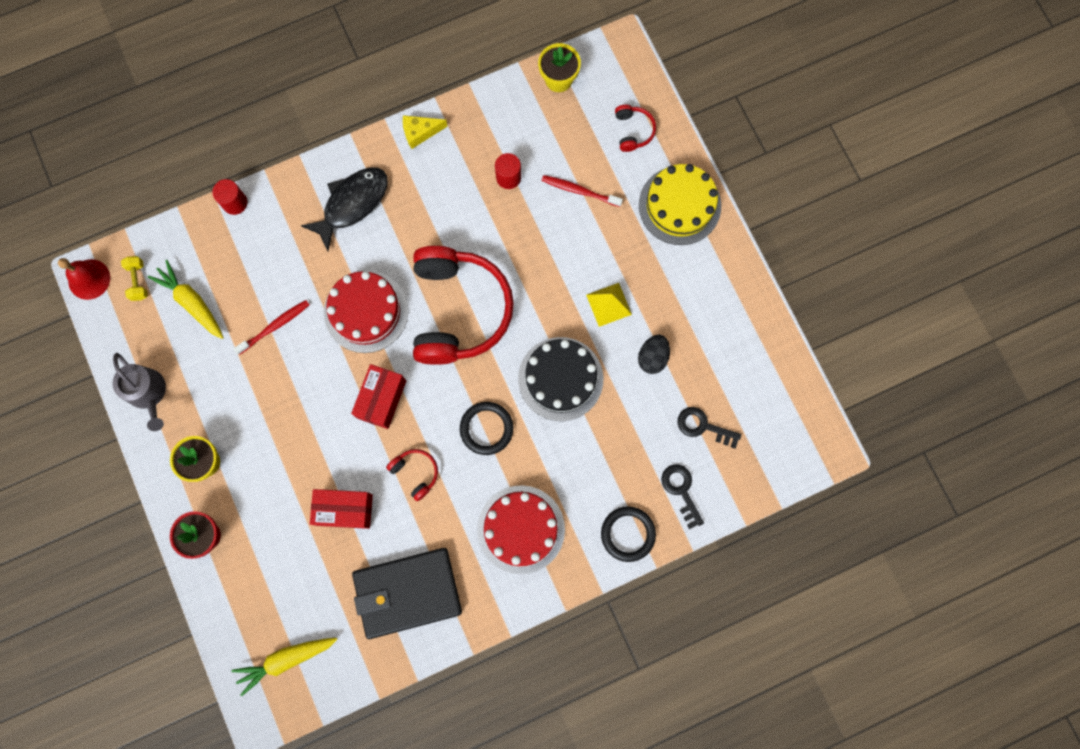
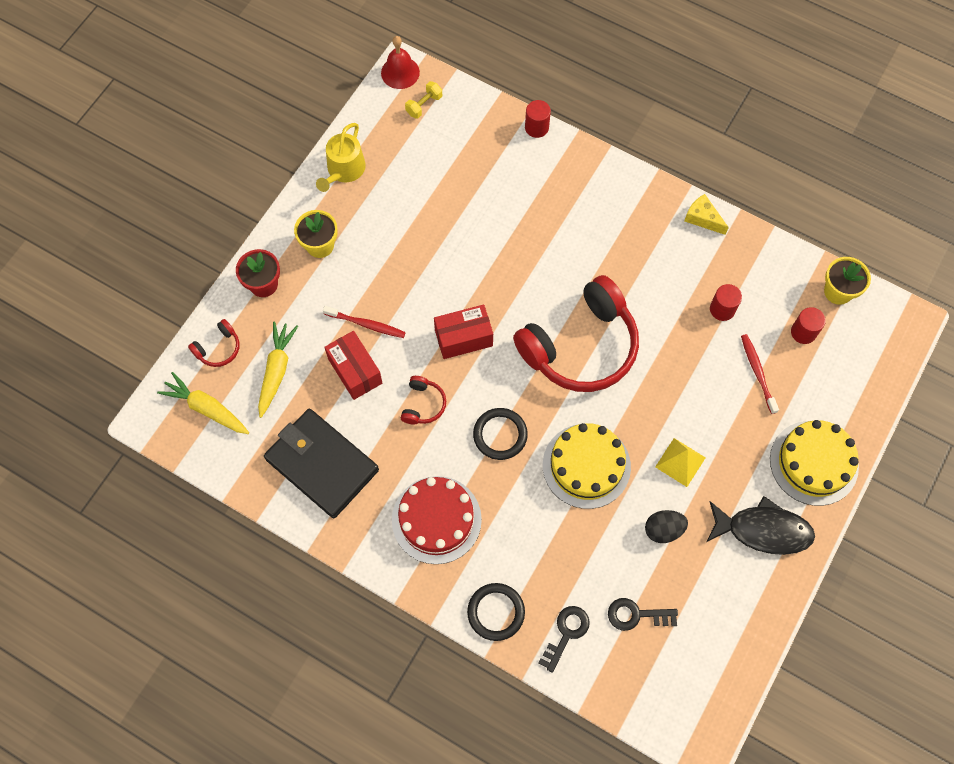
camera: 55 degrees right, 10 degrees down
(148, 393) = (344, 170): grey watering can -> yellow watering can
(191, 302) = (436, 151): yellow carrot -> yellow carrot (276, 370)
(275, 326) = (462, 221): red toothbrush -> red toothbrush (366, 324)
(352, 204) = (603, 209): black fish -> black fish (763, 530)
(366, 311) = (525, 278): red cake -> none
(560, 379) = (586, 466): black cake -> yellow cake
(572, 131) = (803, 332): none -> red cylinder
(633, 131) = (845, 380): red headphones -> red headphones (218, 348)
(703, 426) = (636, 615): black key -> black key turned 75 degrees counterclockwise

